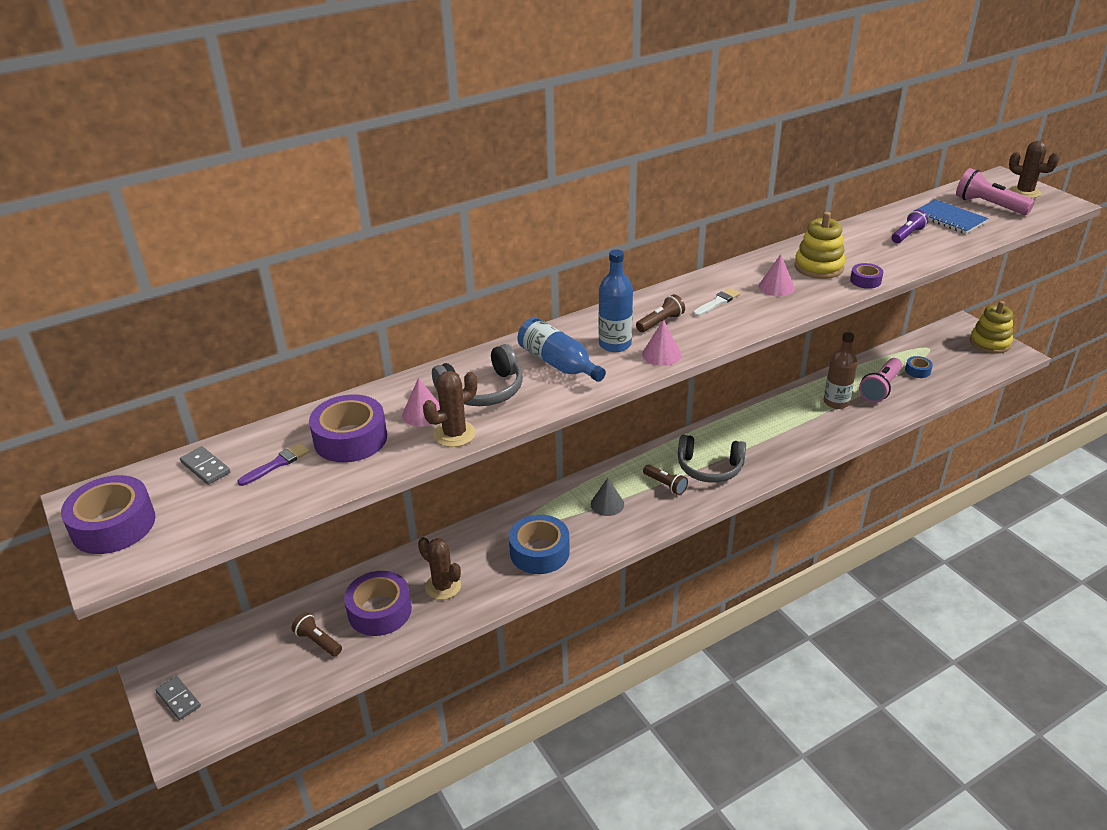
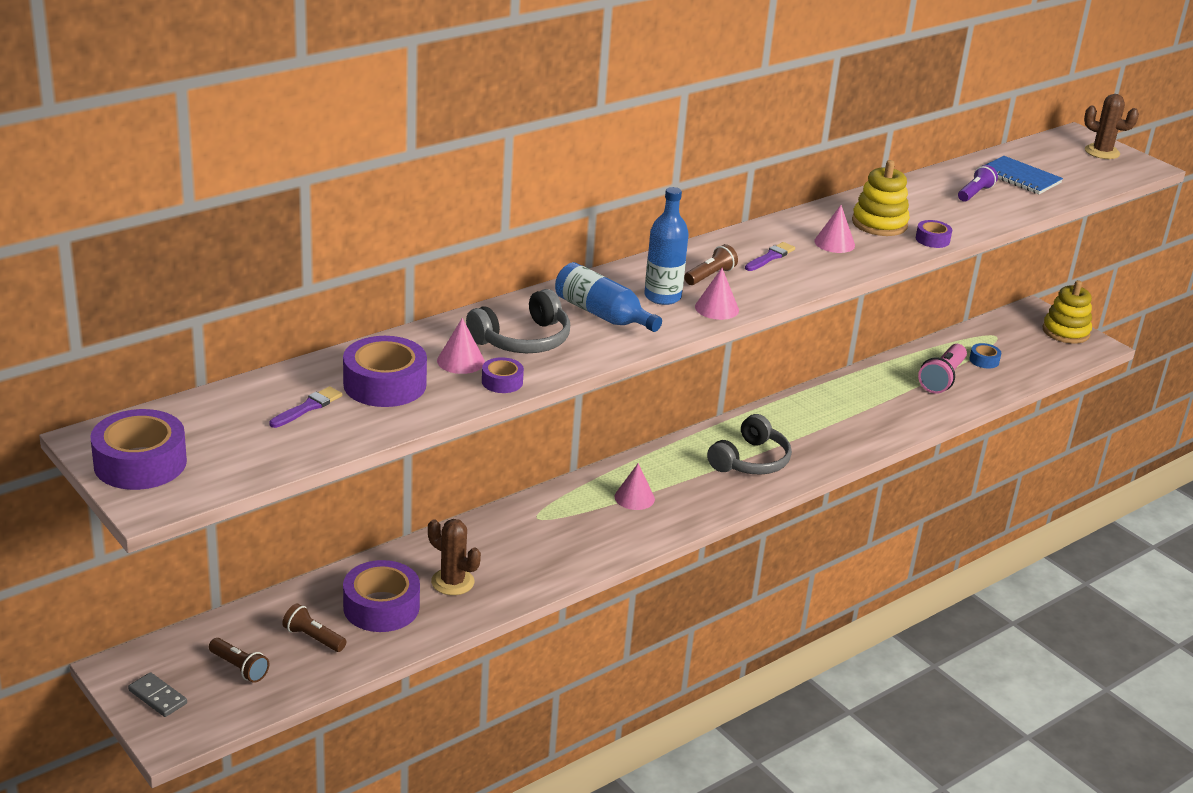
camera: 10 degrees left, 5 degrees down
(205, 467) = (226, 409): grey domino -> none
(454, 434) = (502, 382): brown cactus -> purple tape
(539, 552) = (562, 547): blue tape -> none
(607, 504) = (634, 497): grey cone -> pink cone
(665, 485) = (700, 478): brown flashlight -> brown flashlight (239, 668)
(709, 468) = (750, 461): grey headphones -> grey headphones turned 60 degrees counterclockwise
(717, 302) = (770, 257): white brush -> purple brush
(836, 402) = (892, 393): brown bottle -> none
(989, 205) = (1063, 165): pink flashlight -> none

